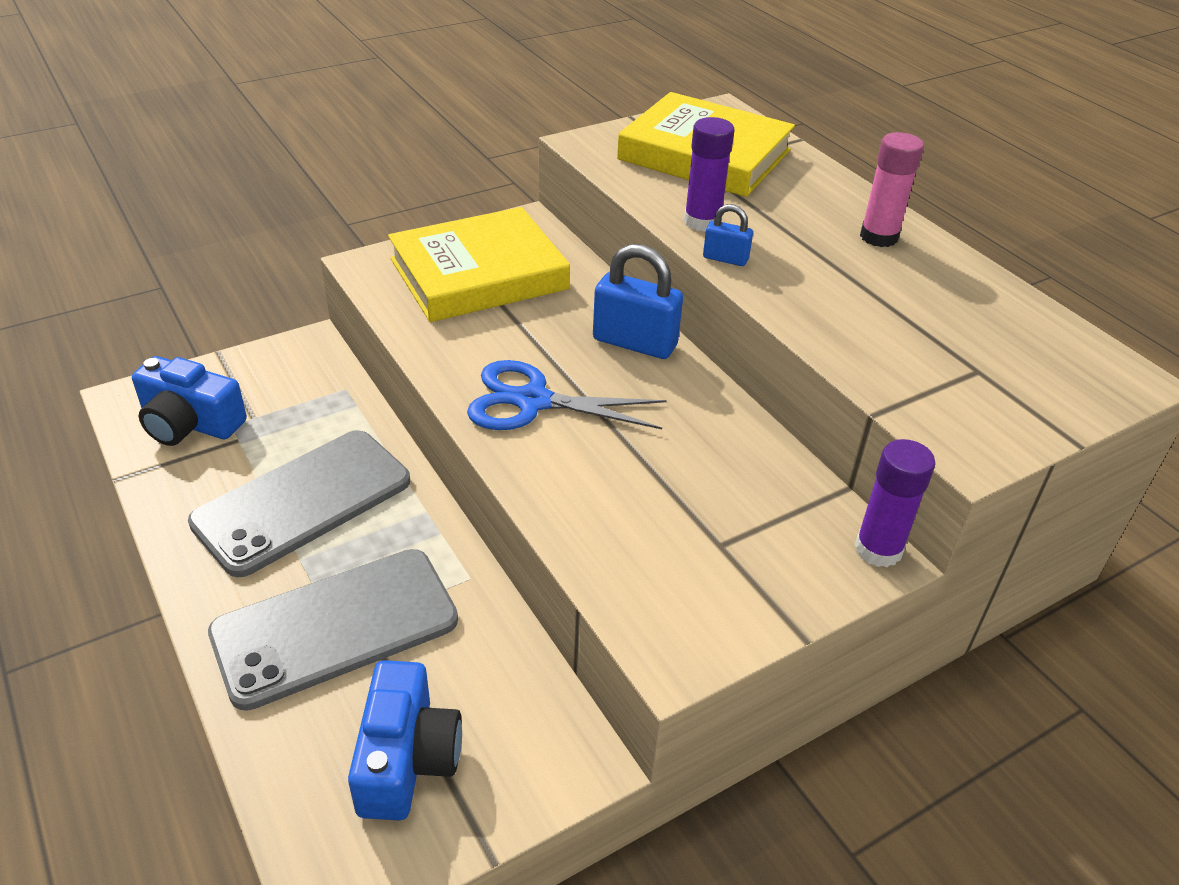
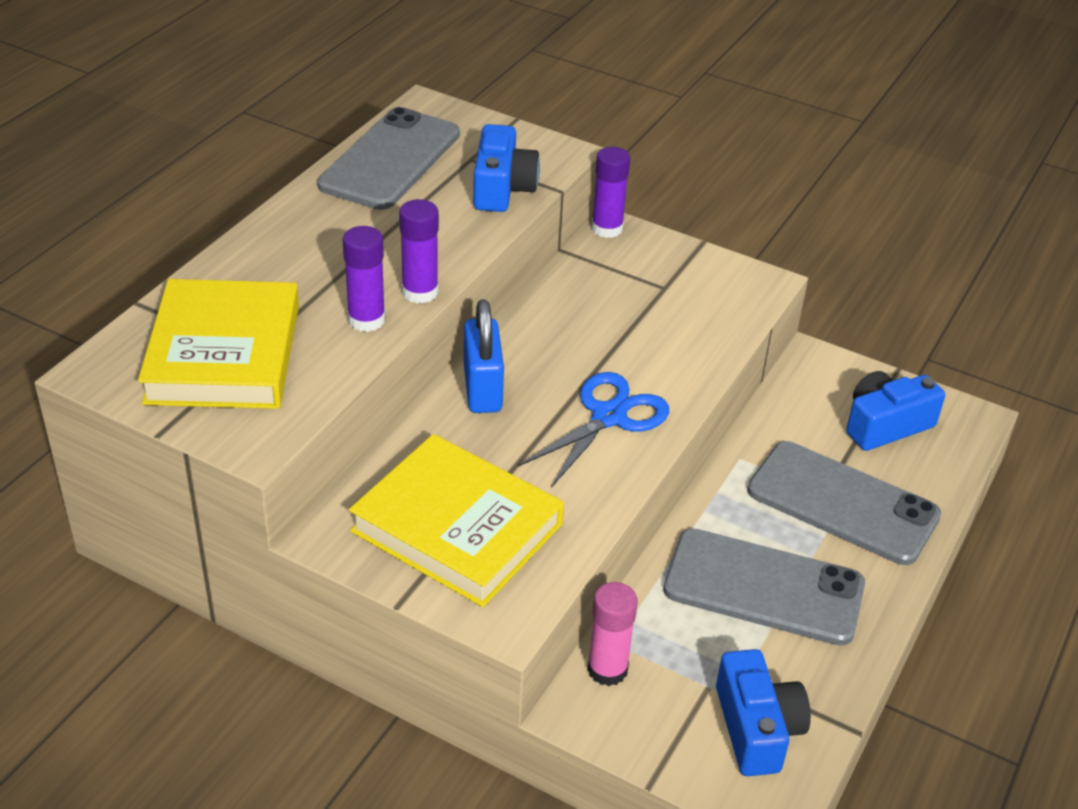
camera: 120 degrees left, 0 degrees up
(533, 401) = (608, 417): blue scissors -> blue scissors turned 120 degrees counterclockwise
(725, 258) = (420, 292): blue padlock -> purple glue stick
(878, 237) = (314, 224): pink glue stick -> pink glue stick (607, 669)
(898, 370) = (502, 188): none -> blue camera
(994, 314) = (390, 160): none -> grey phone

